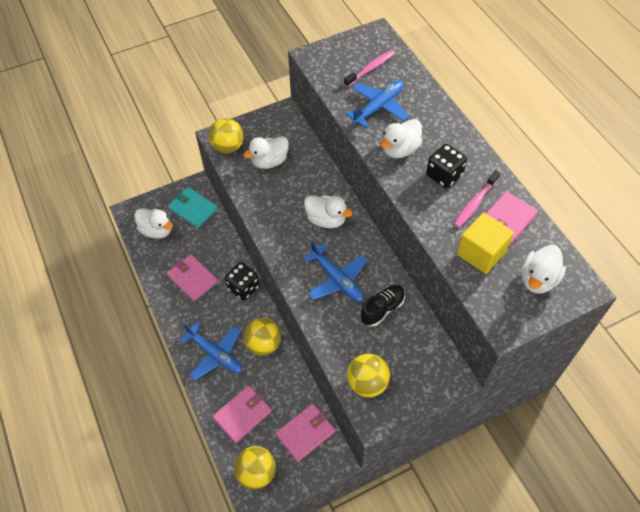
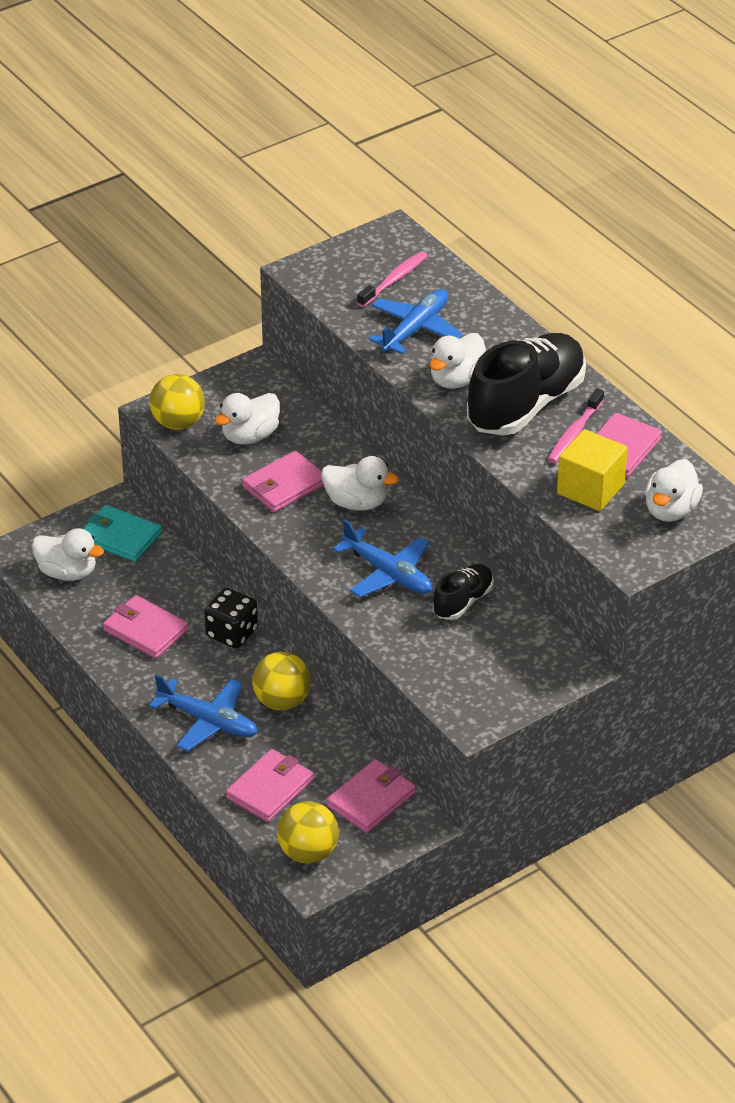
camera: 10 degrees left, 15 degrees down
(283, 201) = (284, 485): none -> pink wallet
(367, 383) = (457, 687): yellow ball -> none
(444, 175) = (526, 405): black dice -> black shoe

